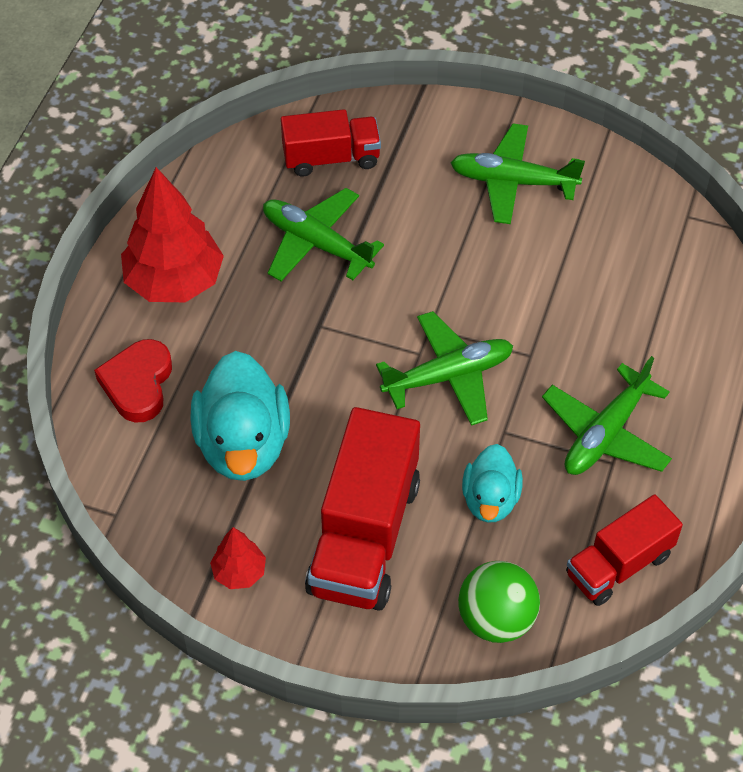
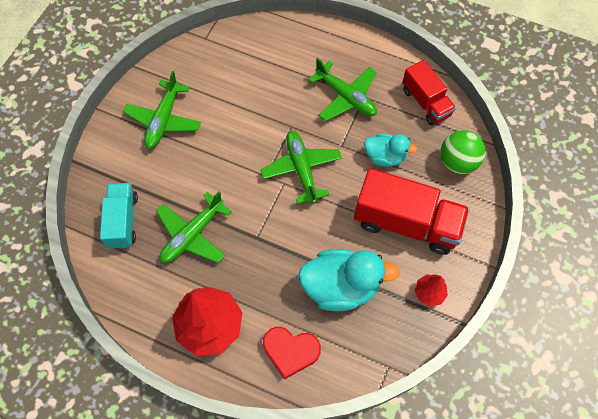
camera: 85 degrees left, 10 degrees up
(331, 158) = (123, 221): red truck -> turquoise truck

